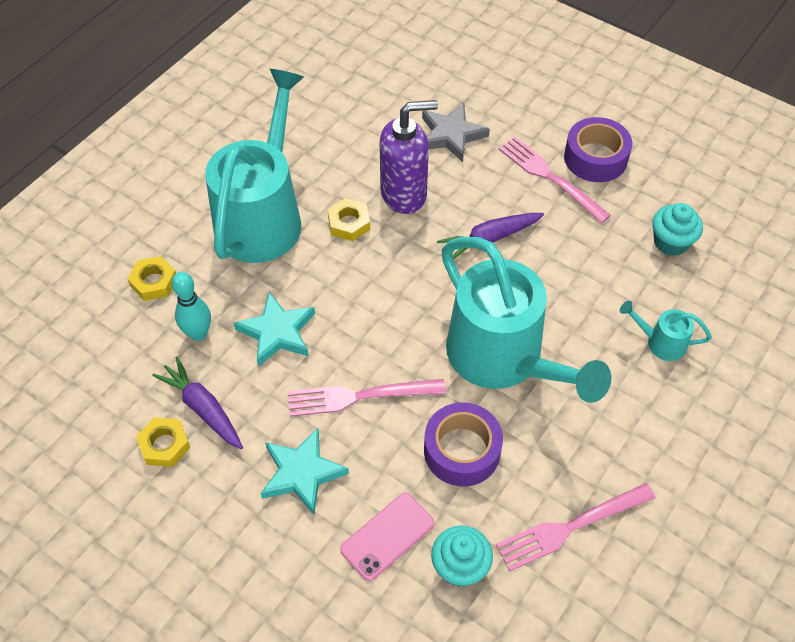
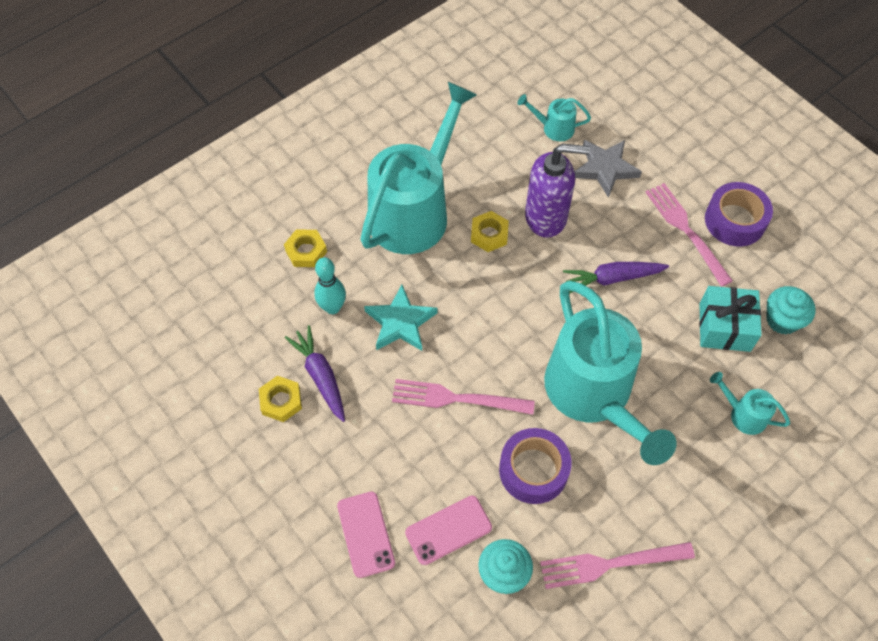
camera: 15 degrees right, 5 degrees up
(296, 564) = (365, 534): none -> pink phone
(302, 473) = (390, 455): turquoise star -> none
(387, 107) = (553, 128): none -> turquoise watering can
(616, 262) = (724, 327): none -> turquoise gift

